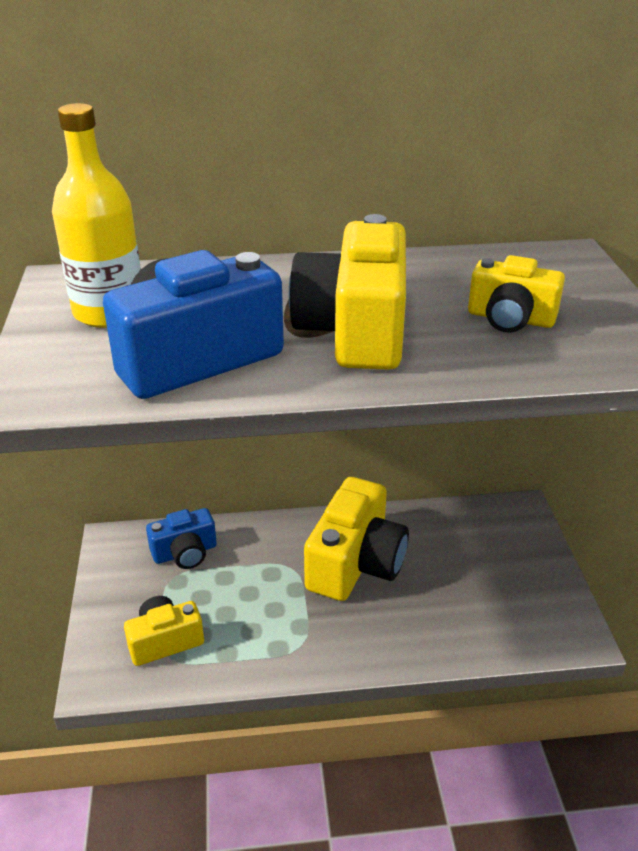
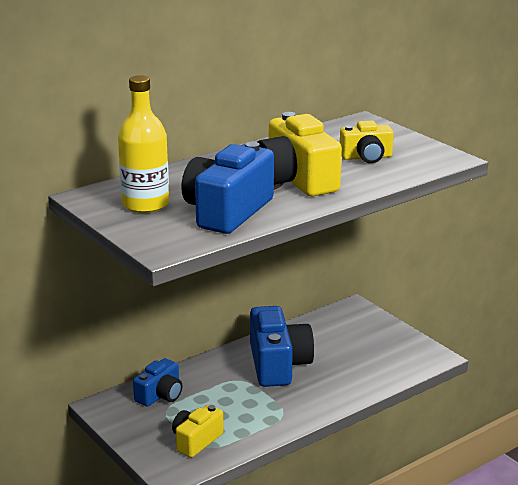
camera: 30 degrees left, 10 degrees down
(356, 563) = (278, 364): yellow camera -> blue camera

